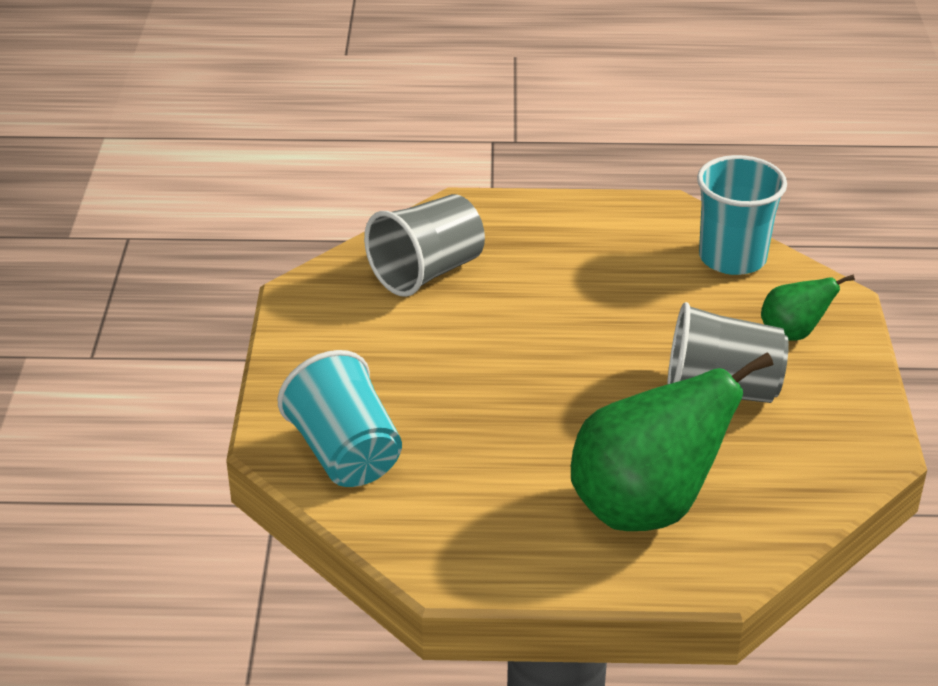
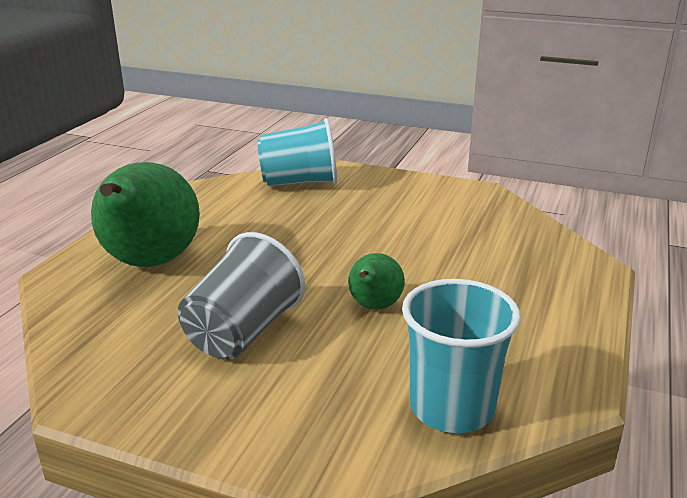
camera: 110 degrees right, 10 degrees down
(427, 272) = (489, 235): grey cup -> none
(793, 334) = (290, 406): green pear -> green pear (374, 307)

